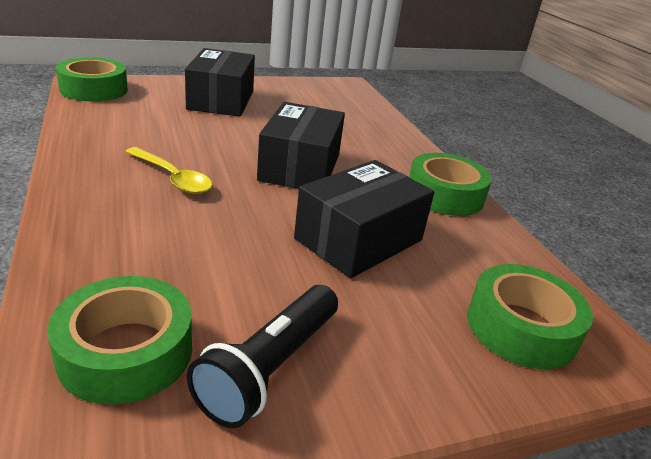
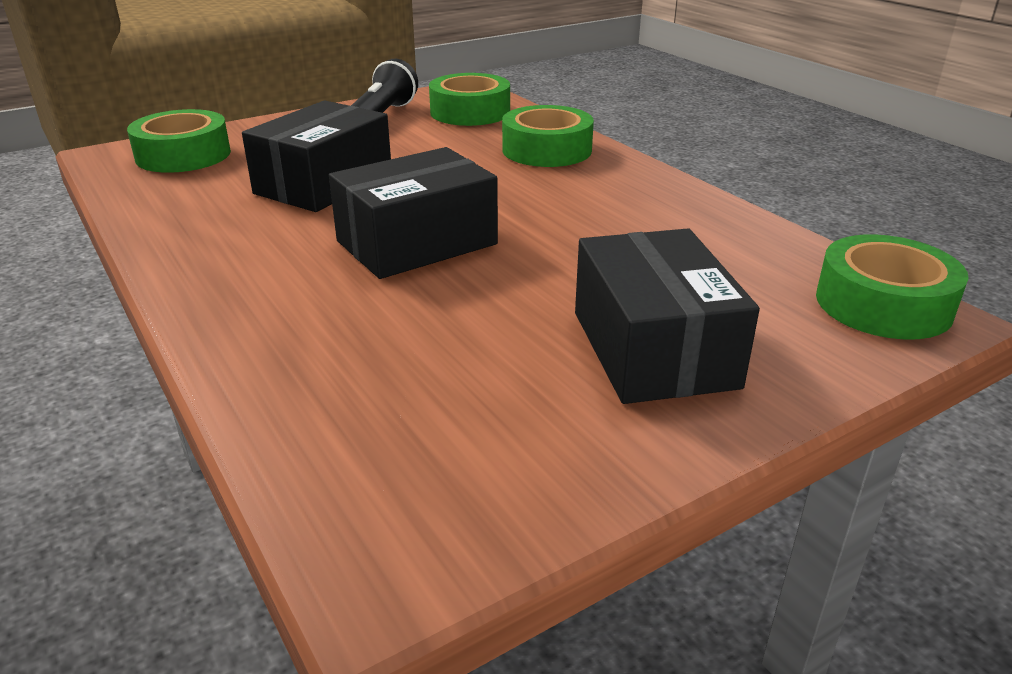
camera: 170 degrees right, 0 degrees up
(173, 178) = (559, 197): yellow spoon -> none
(300, 167) = (417, 242): black box -> black box turned 60 degrees clockwise
(444, 195) = (196, 249): green tape -> green tape (547, 150)

